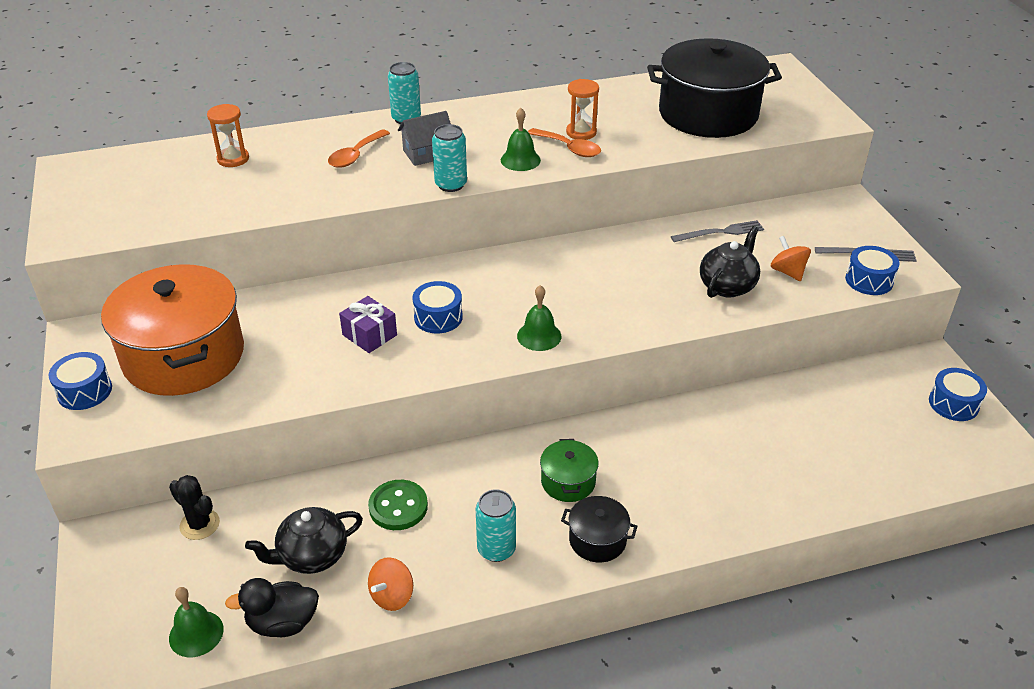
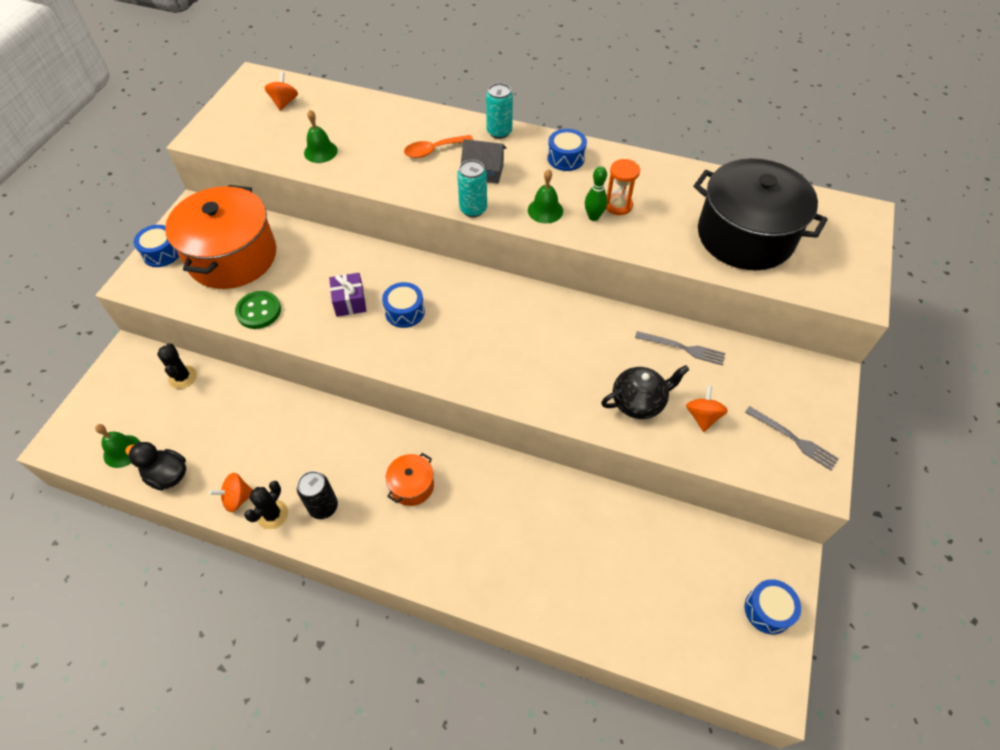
camera: 35 degrees right, 15 degrees up
(134, 175) = (284, 102): none -> orange spinning top
(233, 159) = (353, 116): orange hourglass -> none
(312, 556) = (220, 439): black teapot -> none
(398, 507) = (295, 436): green button -> green button (259, 311)
(448, 587) = (272, 514): none -> black cactus
(496, 549) = (323, 507): turquoise can -> black can
(539, 336) = (456, 366): green bell -> green bell (320, 151)
(568, 482) = (412, 486): green pot -> orange pot
(569, 148) = (593, 217): orange spoon -> green bowling pin
(597, 540) = (390, 543): black pot -> none
(869, 280) = (766, 464): blue drum -> blue drum (566, 158)

